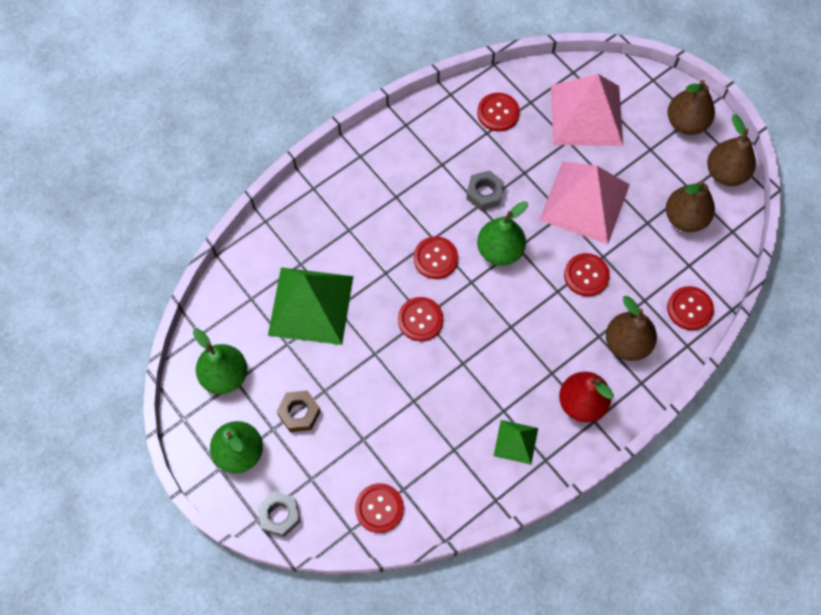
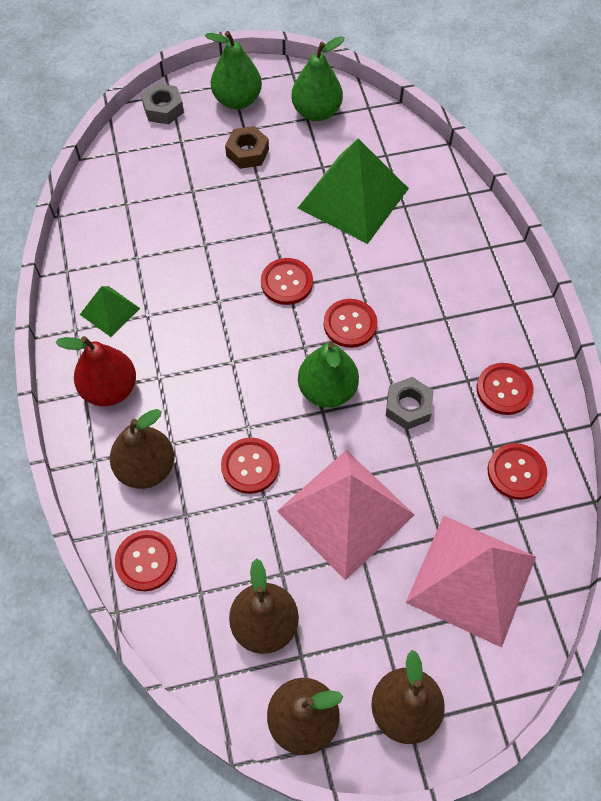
camera: 115 degrees right, 5 degrees down
(379, 508) = (121, 179): red button -> red button (504, 390)

